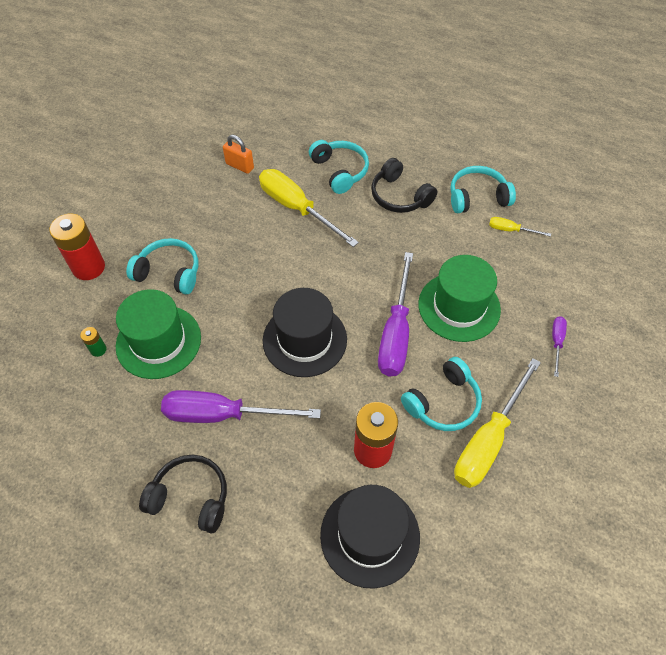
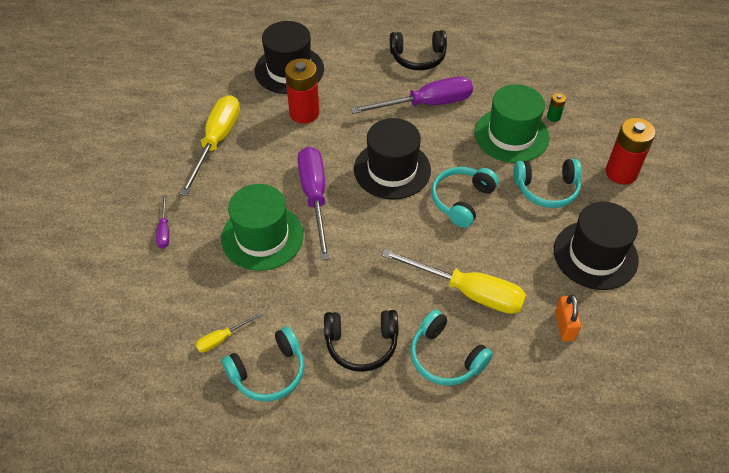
camera: 160 degrees right, 5 degrees down
(175, 206) = (595, 255): none -> black hat
(239, 166) = (564, 326): orange padlock -> orange padlock turned 75 degrees clockwise
(399, 196) = (361, 344): black headphones -> black headphones turned 150 degrees clockwise
(443, 402) = (258, 156): turquoise headphones -> turquoise headphones (462, 200)
(510, 230) = (222, 338): yellow screwdriver -> yellow screwdriver turned 150 degrees clockwise

